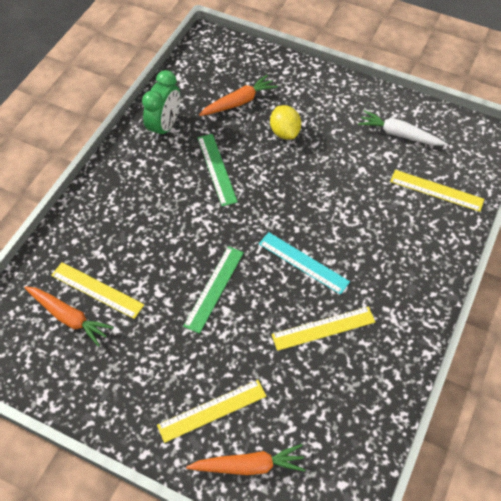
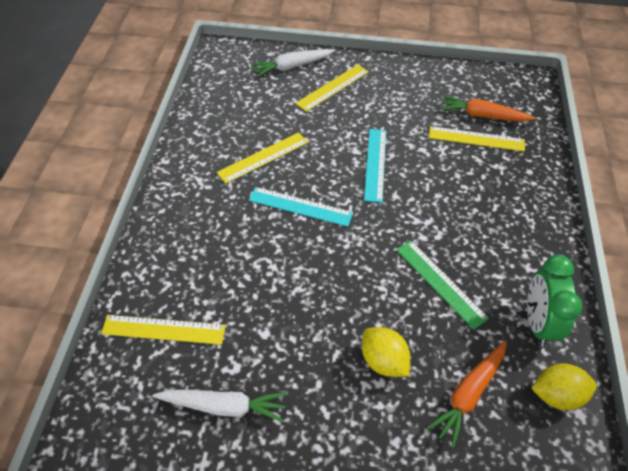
camera: 160 degrees right, 5 degrees down
(184, 88) = (556, 395): none -> yellow lemon
(214, 288) = (375, 164): green ruler -> turquoise ruler
(249, 465) = (292, 67): orange carrot -> white carrot

